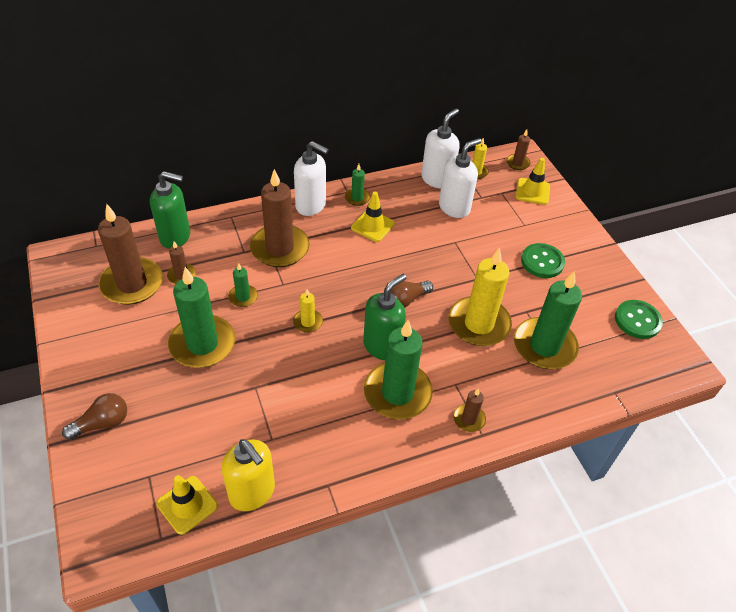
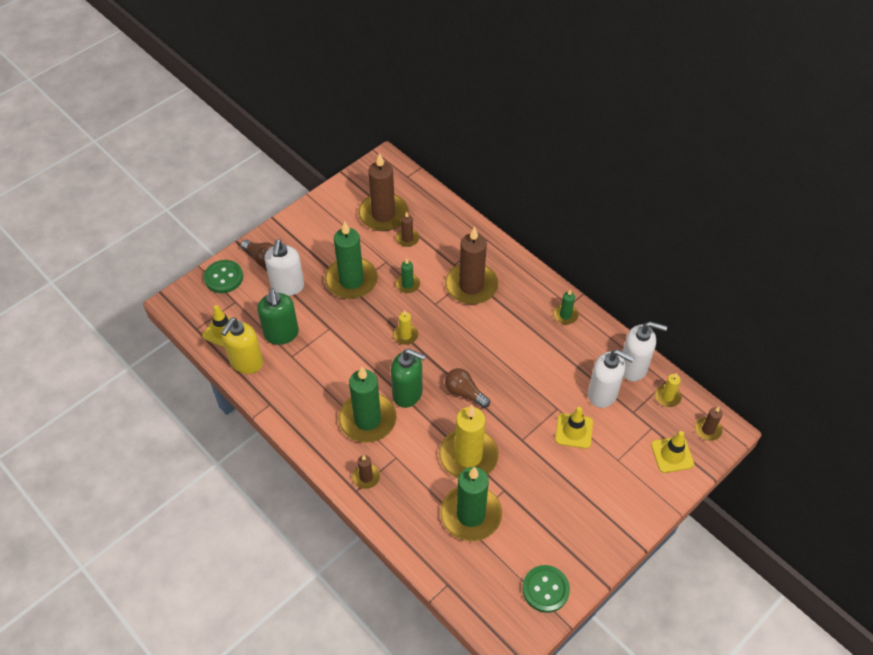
camera: 70 degrees right, 5 degrees up
(175, 237) = (443, 216): green soap dispenser -> green soap dispenser (281, 334)
(311, 205) = (534, 286): white soap dispenser -> white soap dispenser (287, 286)
(372, 226) = (538, 339): yellow traffic cone -> yellow traffic cone (574, 431)
(542, 262) = (575, 488): green button -> green button (223, 277)

